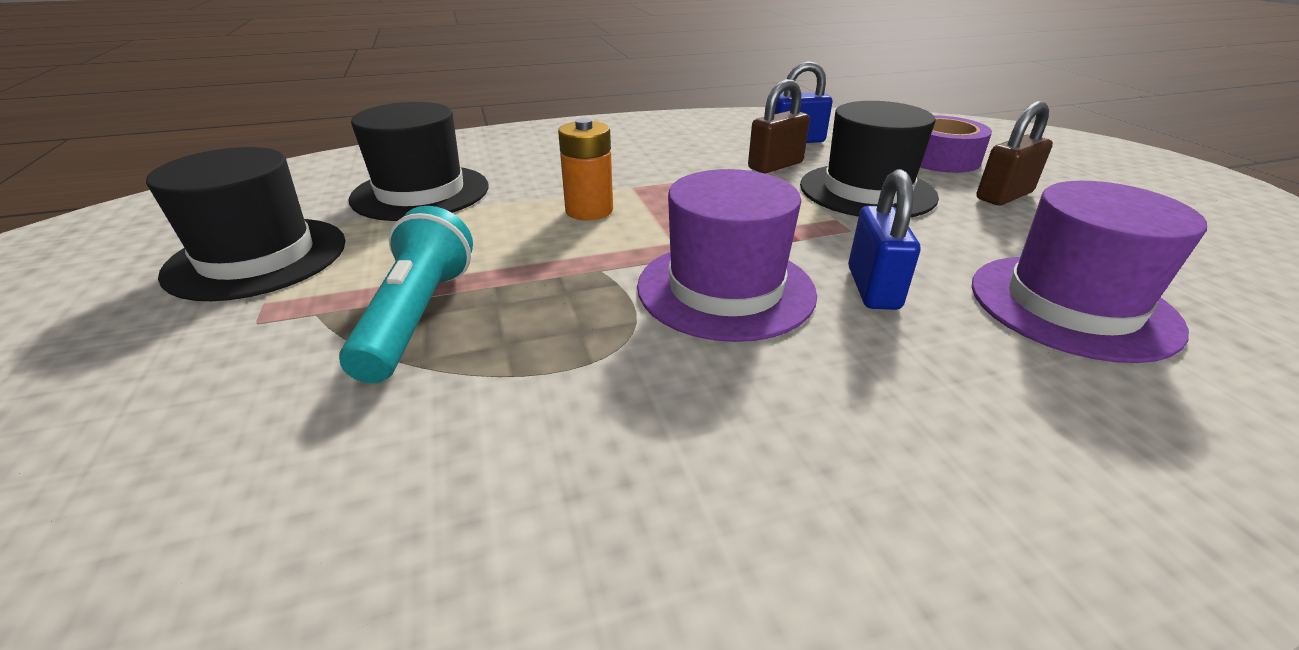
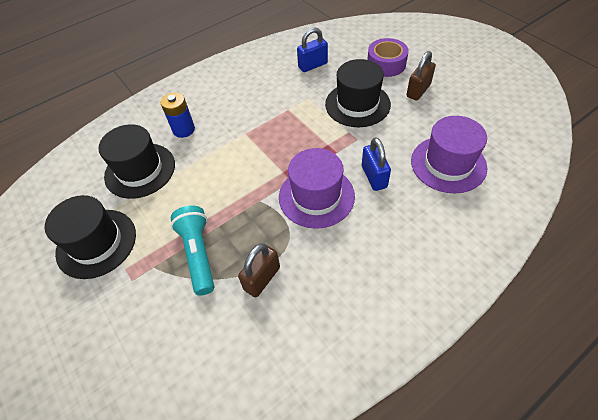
camera: 15 degrees left, 20 degrees up
(531, 166) = (184, 130): none -> blue battery
(589, 211) = (233, 159): orange battery -> none
(775, 165) = (309, 93): brown padlock -> brown padlock (262, 278)

